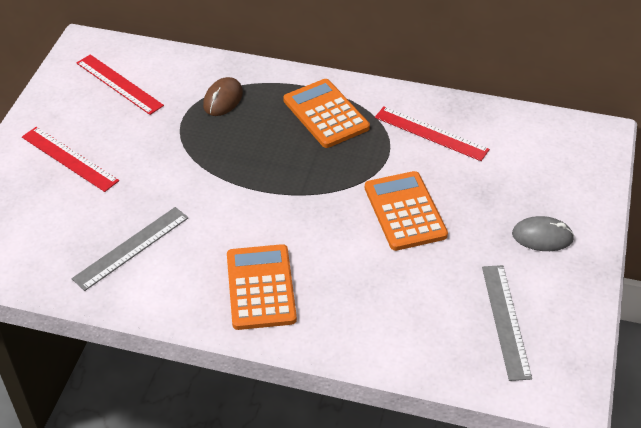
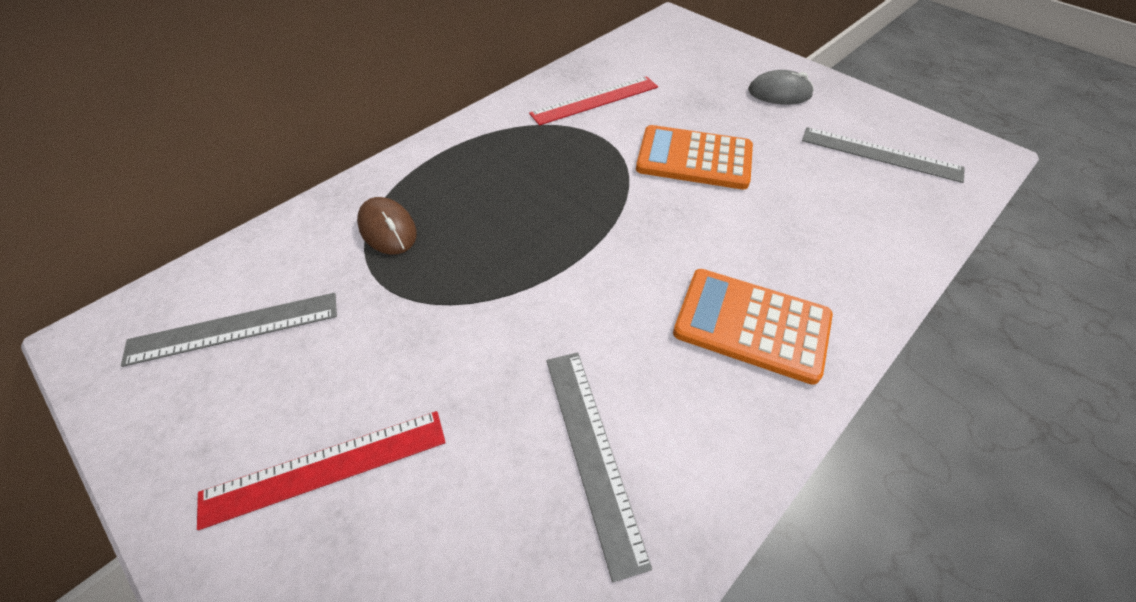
camera: 60 degrees left, 5 degrees up
(119, 84) = (234, 328): red ruler -> grey ruler
(326, 114) = (500, 156): orange calculator -> none
(542, 237) = (779, 93): grey mouse -> grey mouse turned 60 degrees clockwise

